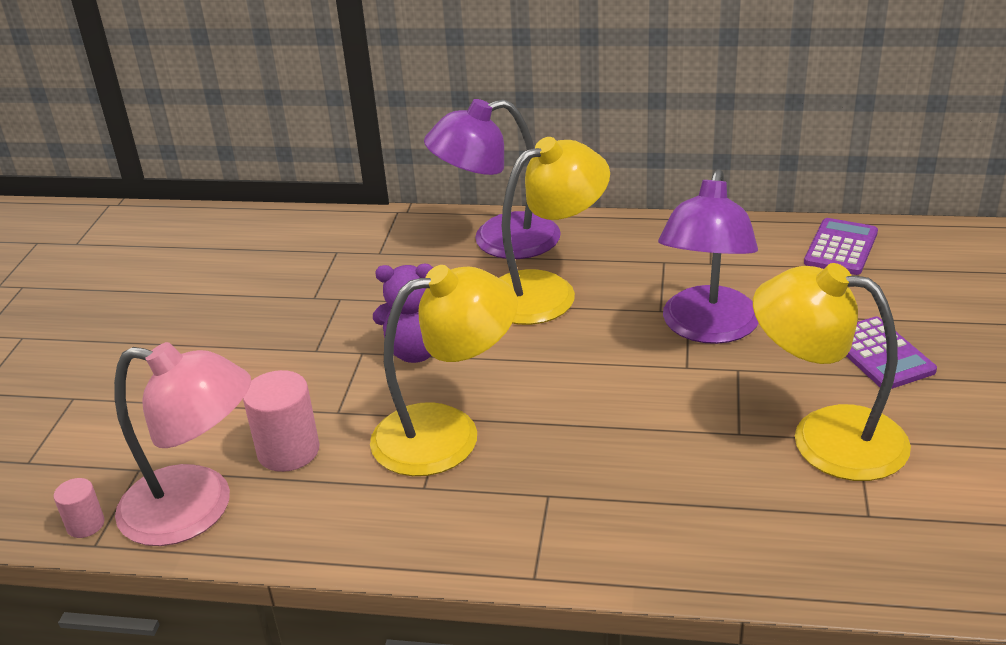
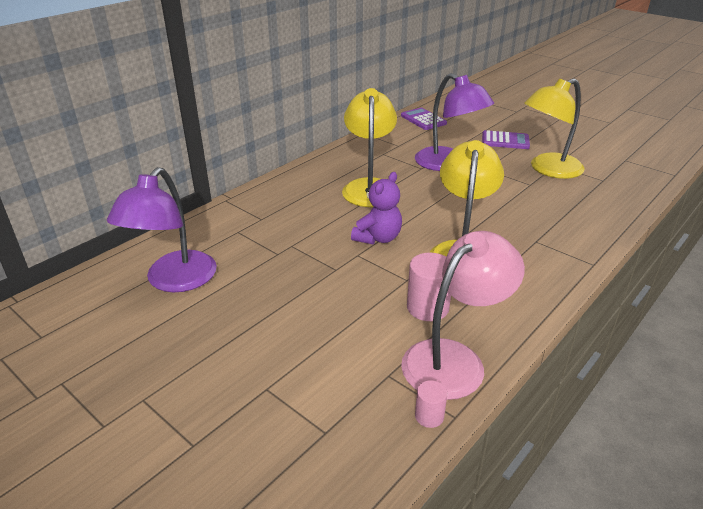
camera: 60 degrees left, 0 degrees up
(498, 241) = (304, 183): purple lamp -> purple lamp (174, 281)

